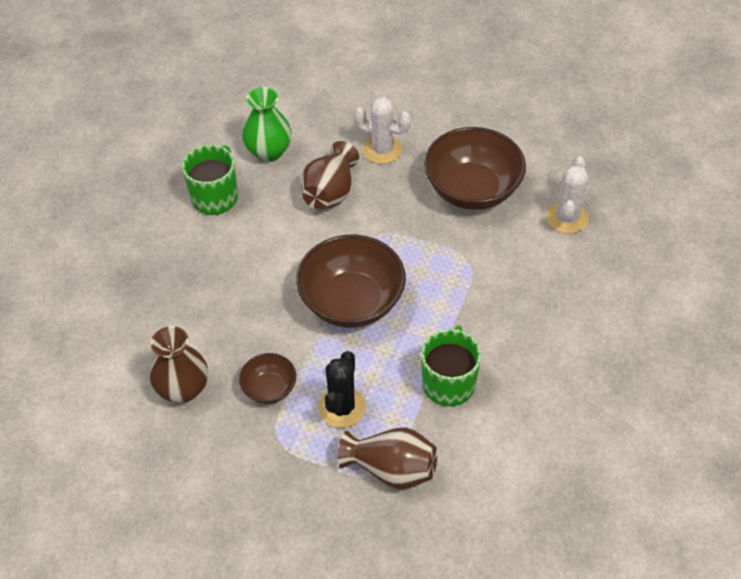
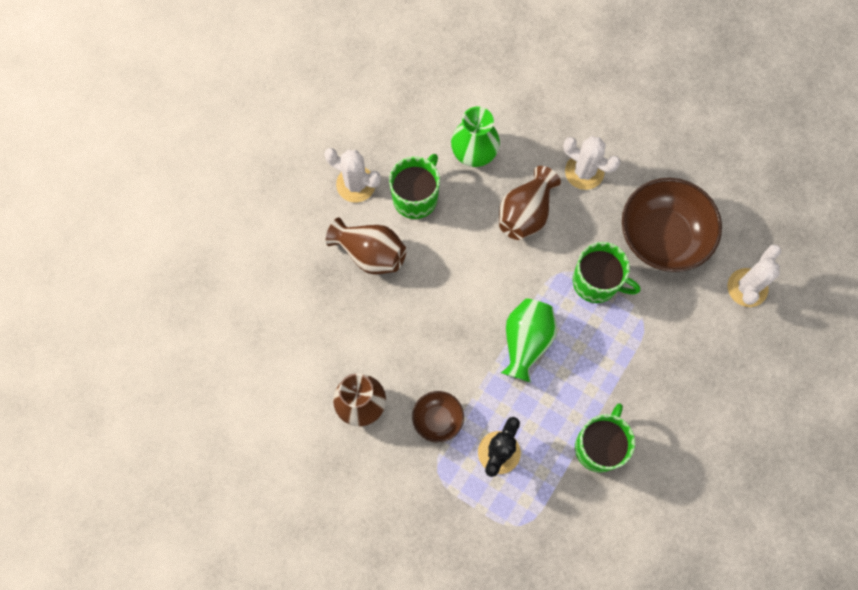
camera: 10 degrees right, 20 degrees up
(151, 196) = (356, 184): none -> white cactus
(352, 302) = (526, 342): brown bowl -> green vase
(391, 469) = (532, 523): brown vase -> brown vase (370, 253)
(414, 238) = (596, 282): none -> green mug

